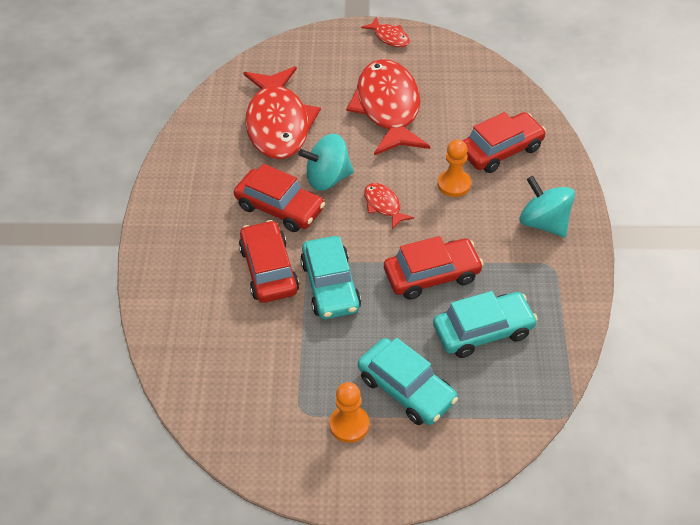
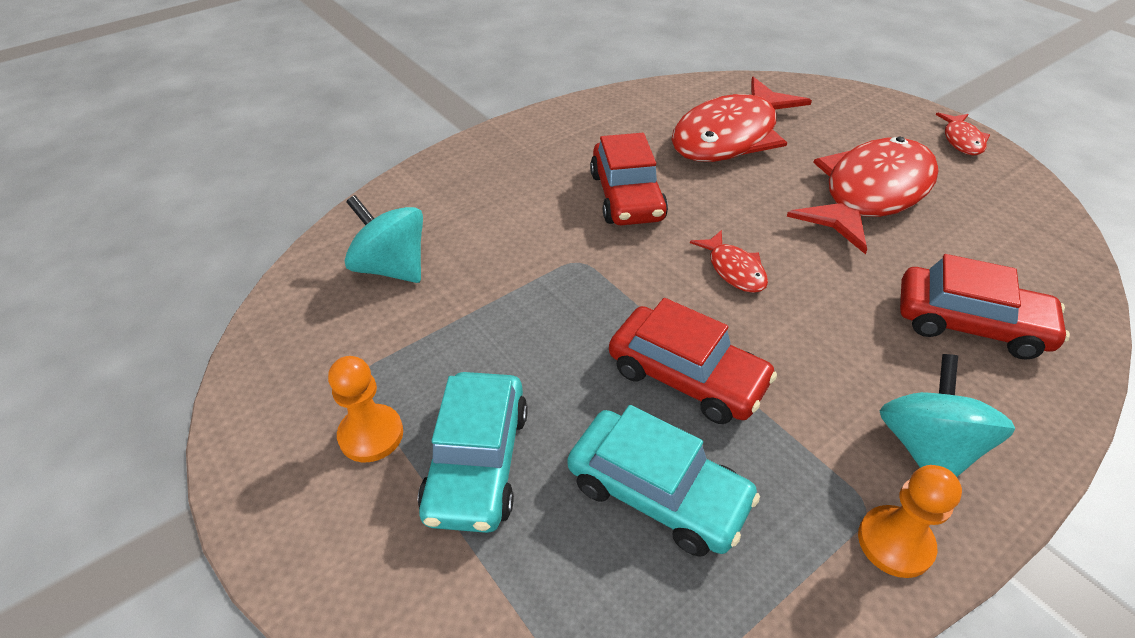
camera: 50 degrees right, 5 degrees down
(269, 270) = (536, 235): red car -> none
(327, 178) = (710, 206): turquoise spinning top -> turquoise spinning top (392, 268)
(330, 286) = (567, 294): turquoise car -> none
(383, 205) = (734, 269): red fish -> red fish turned 135 degrees clockwise
(454, 184) = (851, 311): orange pawn -> orange pawn (895, 543)

